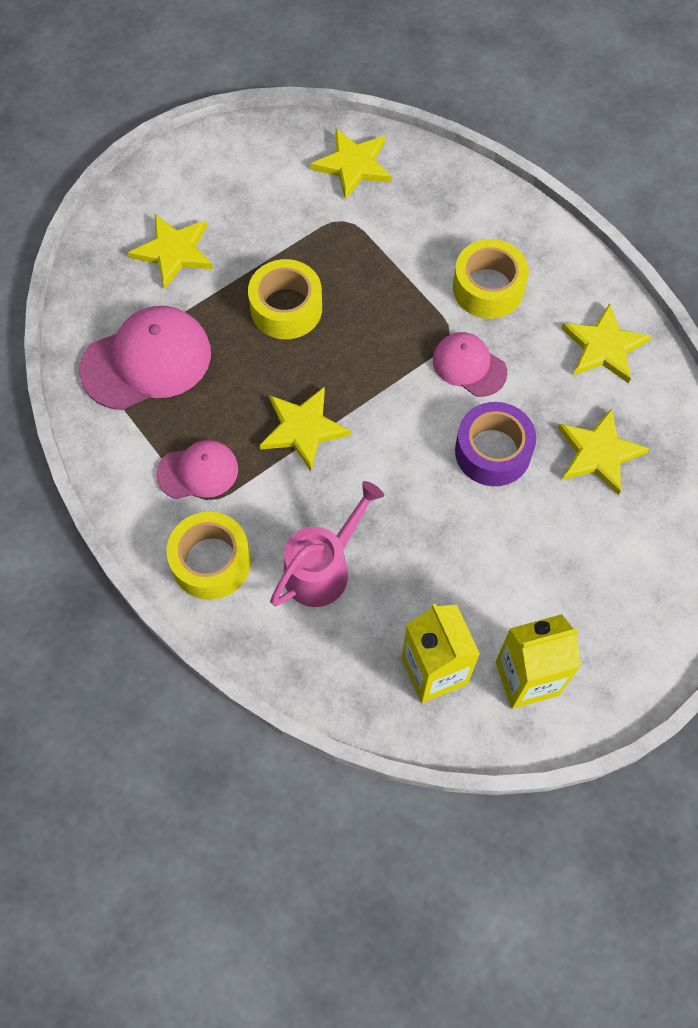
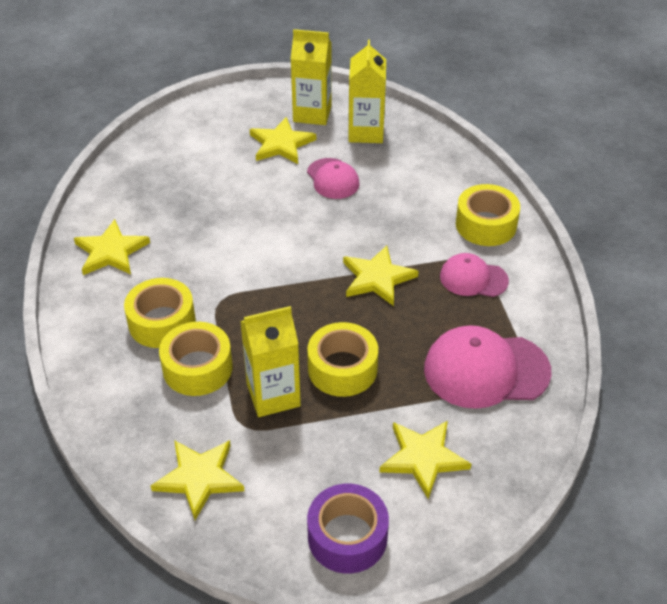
camera: 155 degrees left, 20 degrees down
(323, 568) = (408, 197): pink watering can -> none
(335, 257) = (273, 395): none -> yellow carton
(421, 256) = (197, 368): none -> yellow tape
(469, 366) = (221, 274): pink cap -> pink cap (333, 179)
(493, 451) = (246, 219): purple tape -> purple tape (347, 537)
(599, 453) = (174, 195): yellow star -> yellow star (281, 144)

